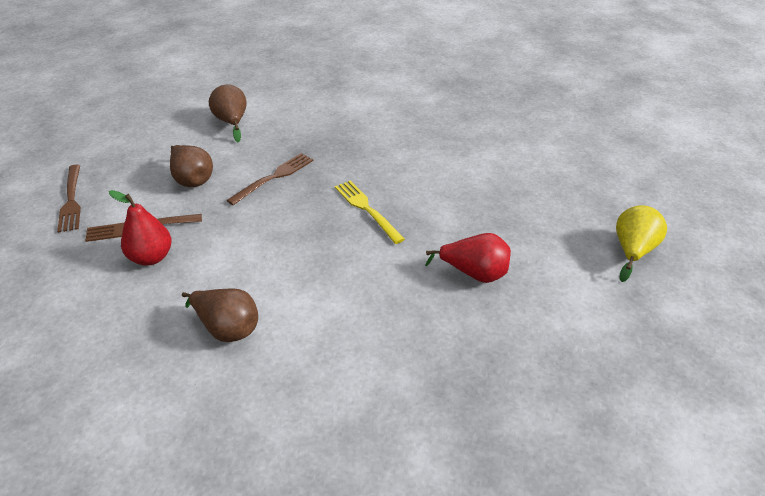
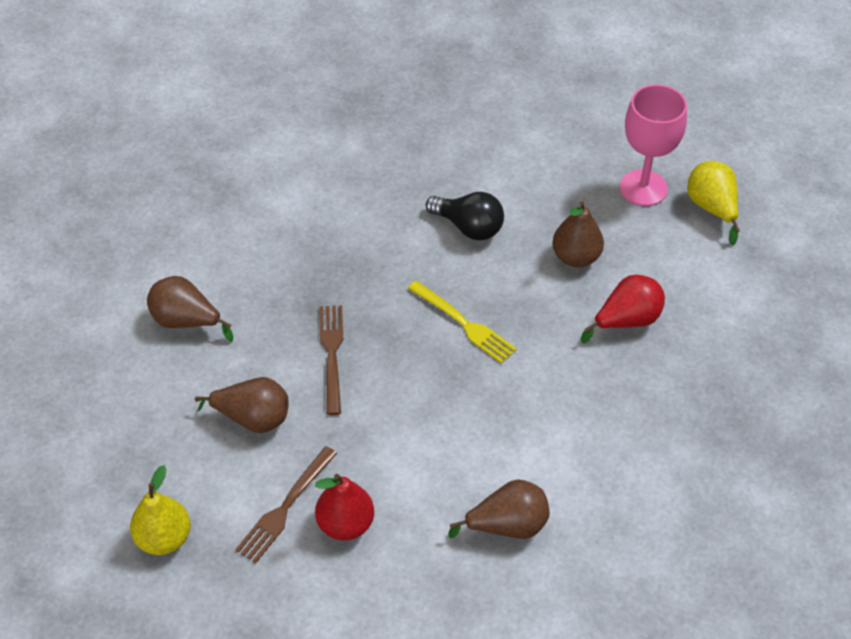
camera: 45 degrees left, 10 degrees up
(71, 200) = (164, 538): brown fork -> yellow pear
(366, 209) = (464, 324): yellow fork -> yellow fork turned 150 degrees counterclockwise
(440, 166) = (468, 227): none -> black light bulb
(488, 219) = (576, 257): none -> brown pear
(592, 211) = (643, 188): none -> pink goblet

